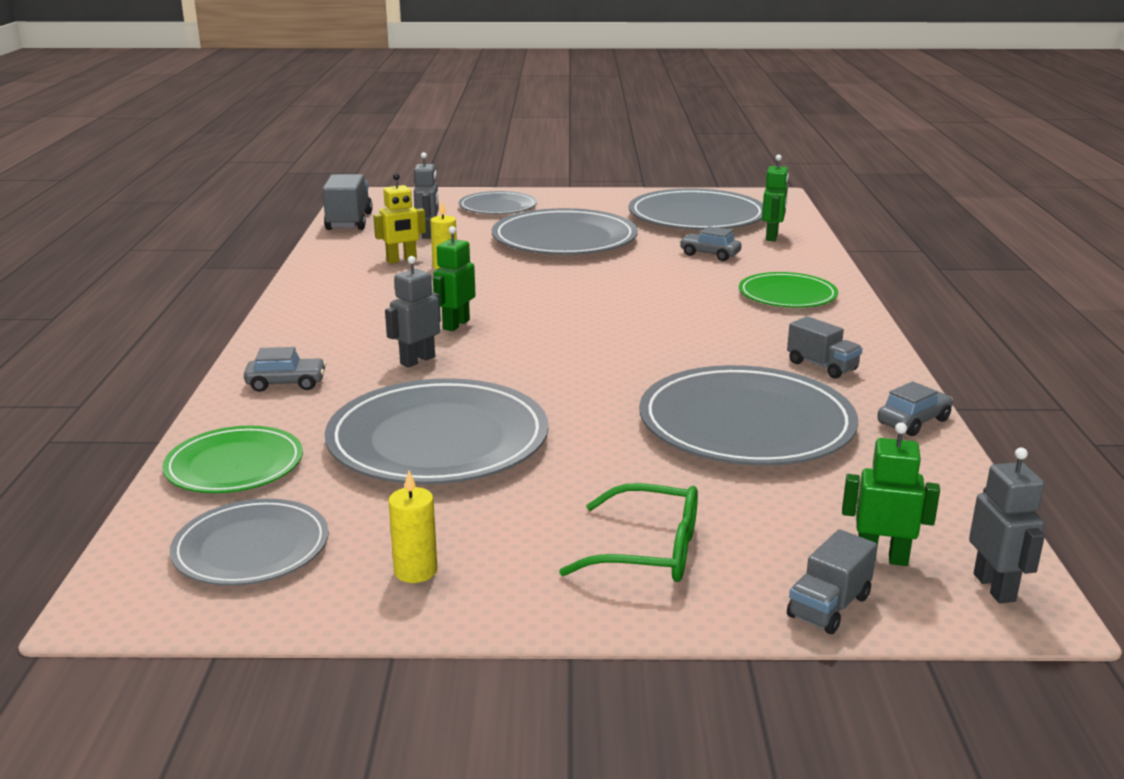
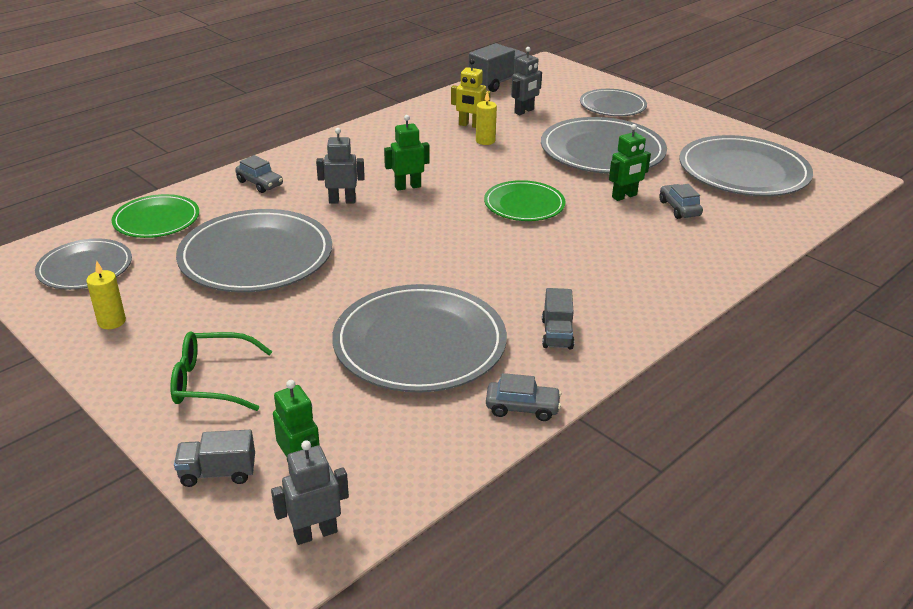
camera: 45 degrees right, 10 degrees up
(649, 551) = (211, 381): green glasses -> green glasses turned 120 degrees clockwise
(772, 237) = (765, 215): green robot -> green robot (624, 196)
(787, 295) = (661, 268): green plate -> green plate (524, 204)
(994, 587) = (315, 533): grey robot -> grey robot turned 150 degrees counterclockwise

